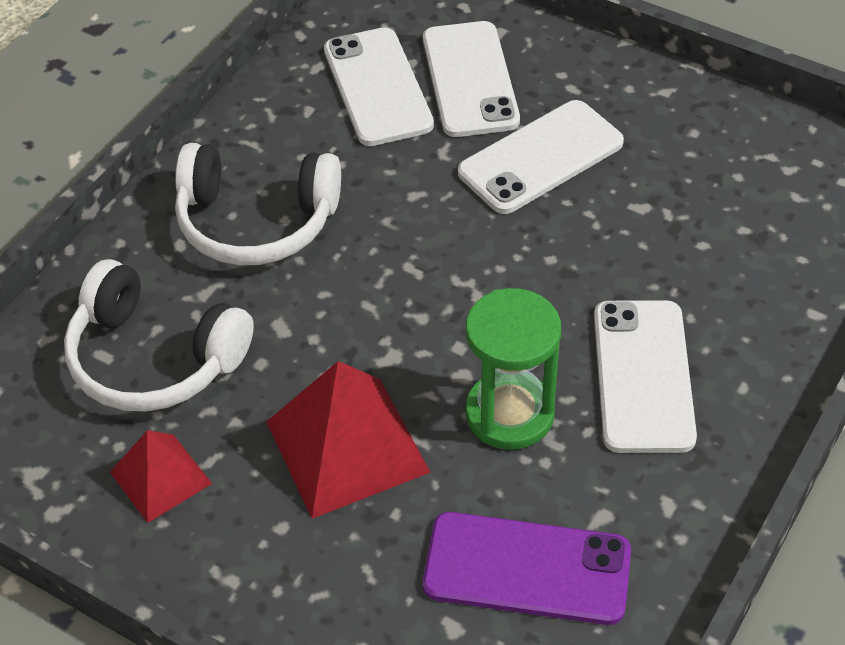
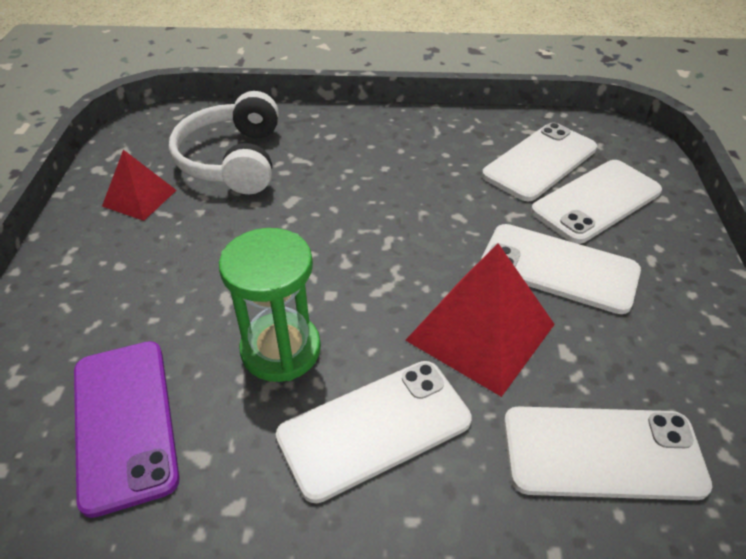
camera: 60 degrees right, 5 degrees down
(256, 222) = (372, 157): white headphones -> none
(347, 446) = (203, 270): red pyramid -> red pyramid (480, 332)
(748, 239) = (602, 452): none -> white phone

